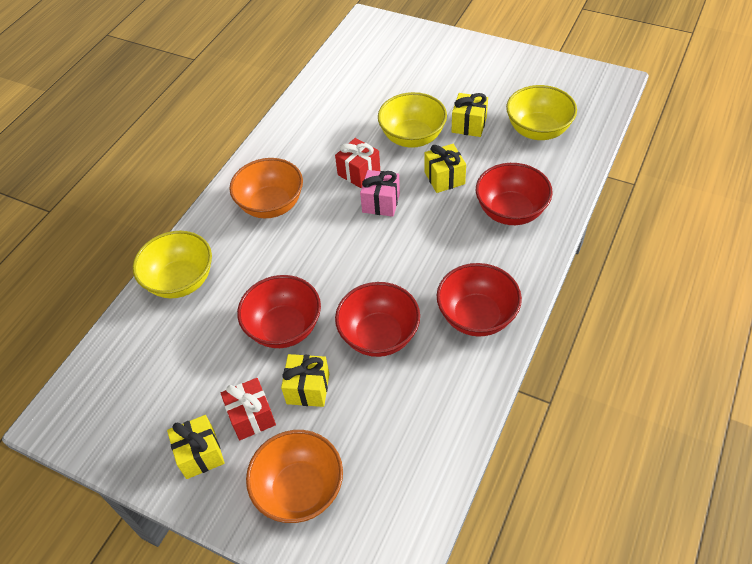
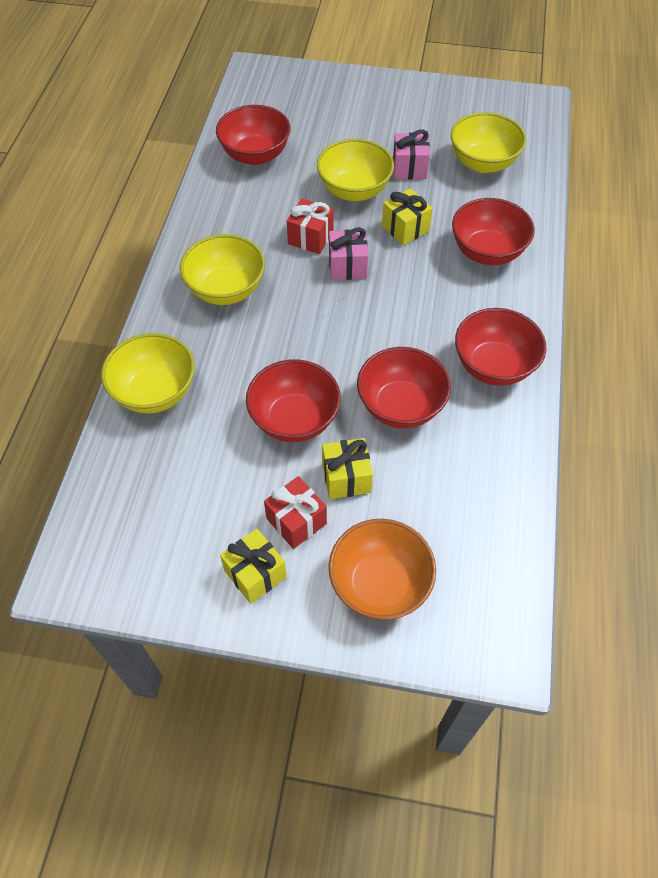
camera: 20 degrees left, 5 degrees up
(271, 205) = (226, 290): orange bowl -> yellow bowl
(340, 94) = (255, 155): none -> red bowl
(469, 125) = (409, 168): yellow gift -> pink gift

